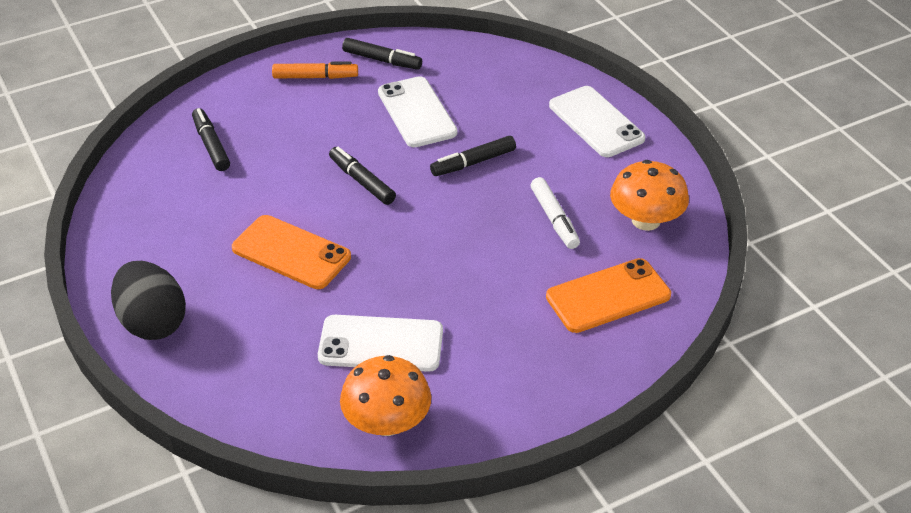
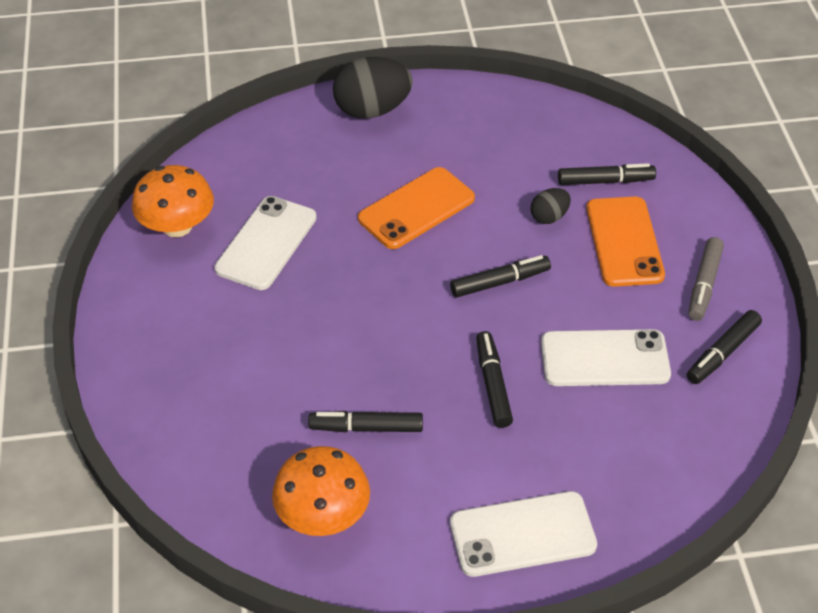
camera: 110 degrees right, 5 degrees up
(270, 169) = (549, 217): none -> black egg
(315, 77) = (703, 284): orange marker -> grey marker
(554, 219) = (366, 427): white marker -> black marker
(608, 296) = (229, 433): orange phone -> orange phone (624, 242)

